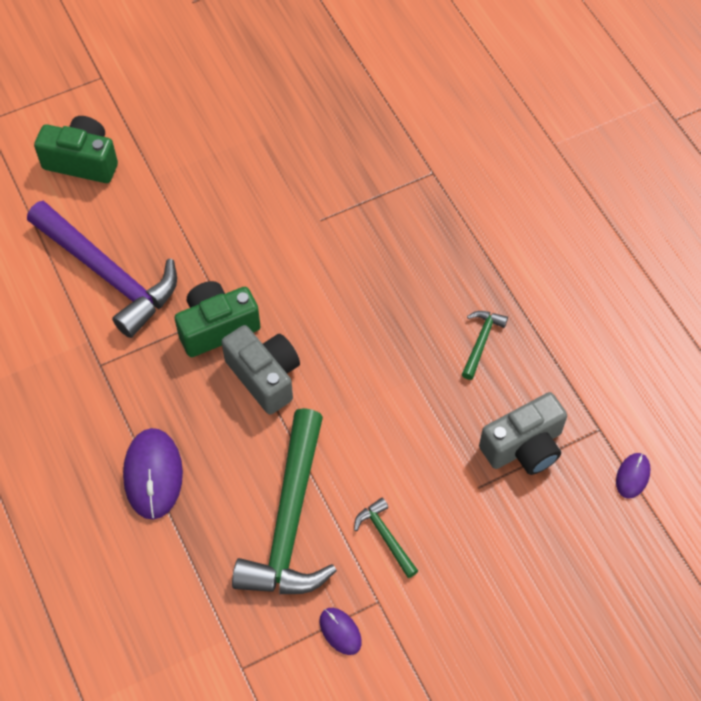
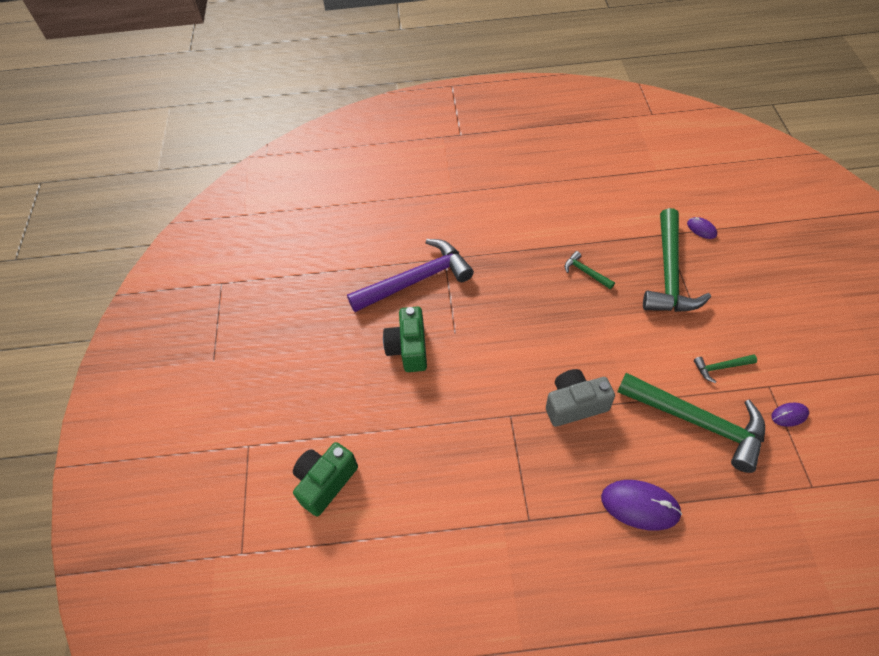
camera: 65 degrees left, 5 degrees down
(108, 275) = (446, 491): purple hammer -> purple hammer (416, 280)
(217, 327) = (522, 425): green camera -> green camera (409, 348)
(524, 446) = (669, 274): grey camera -> green hammer

